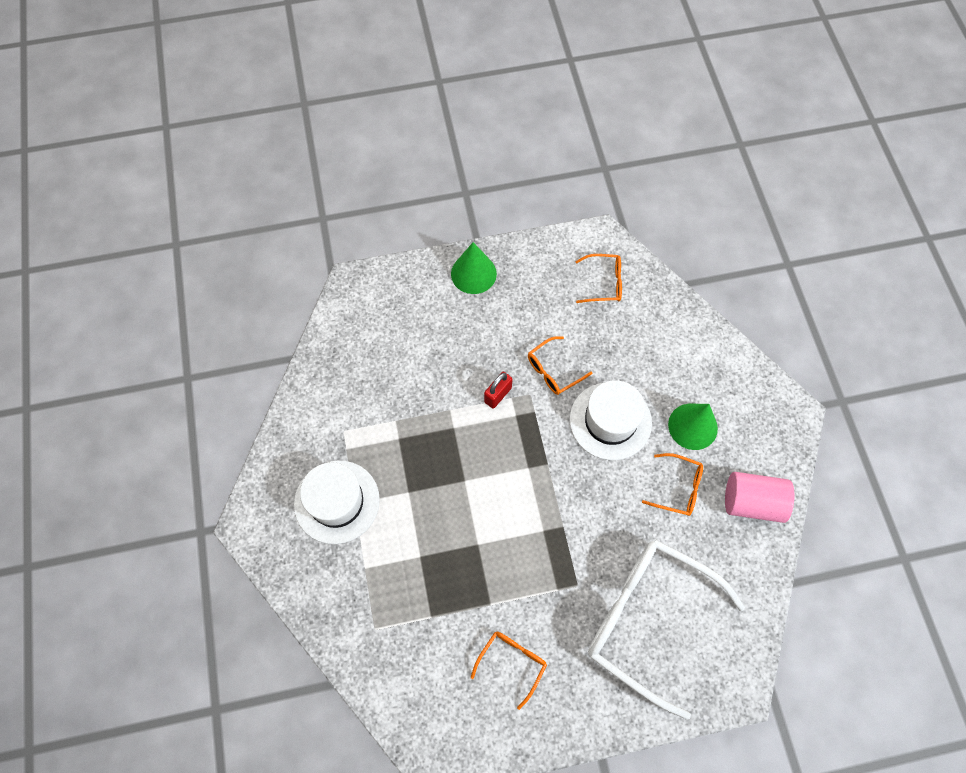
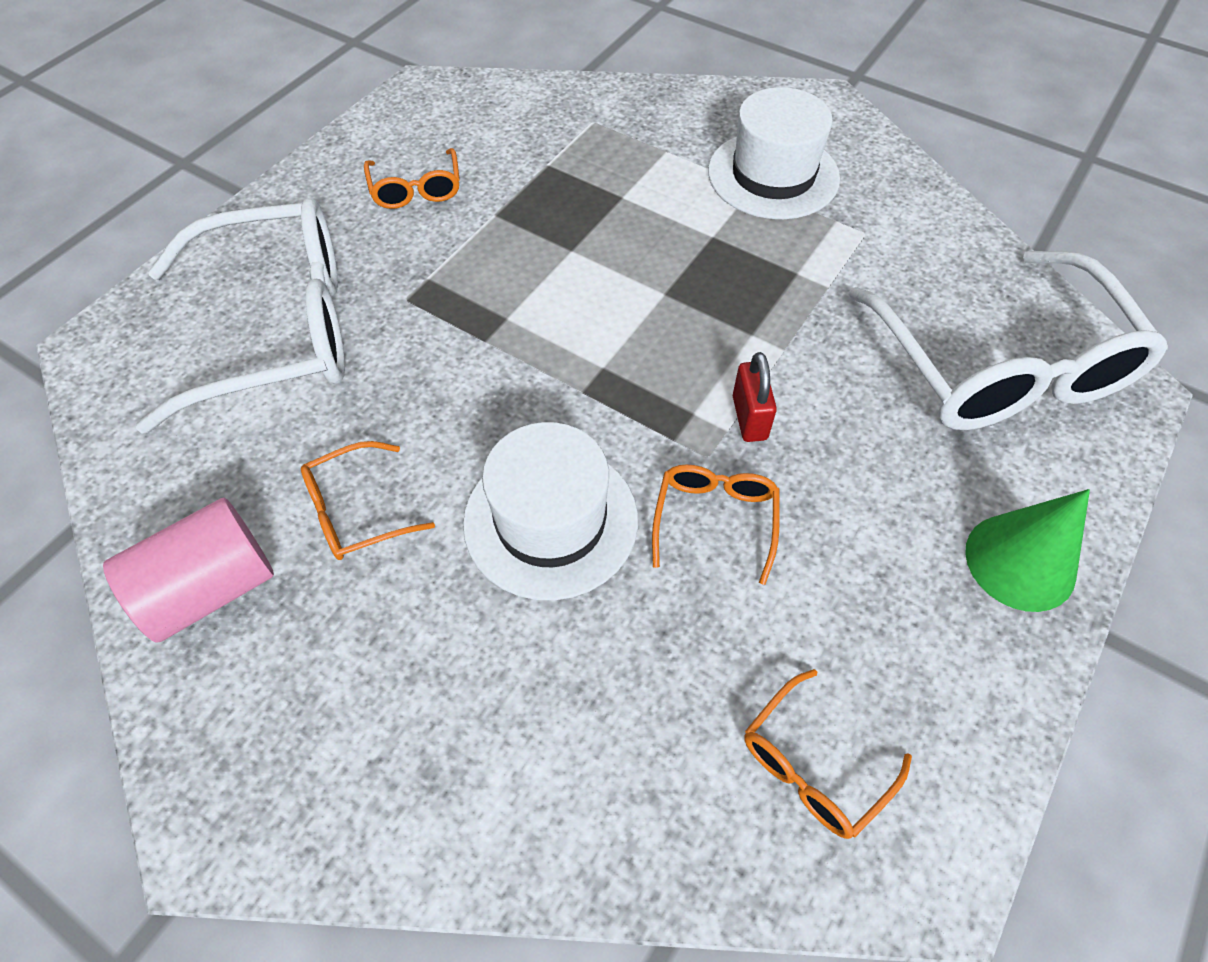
camera: 135 degrees right, 10 degrees down
(382, 331) = (999, 366): none -> white glasses
(692, 426) = (405, 628): green cone -> none

